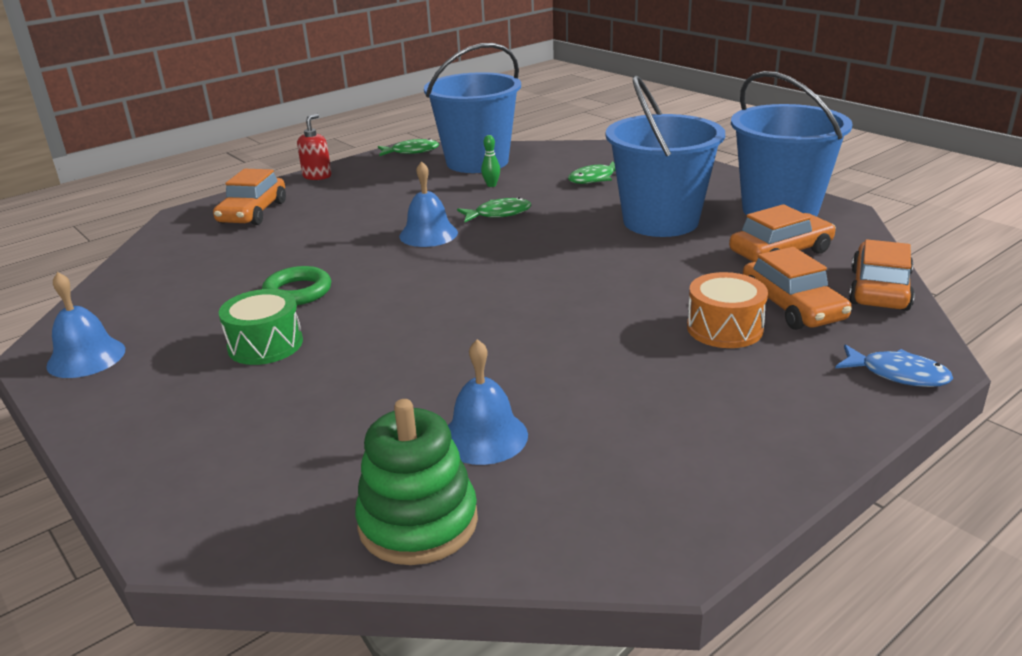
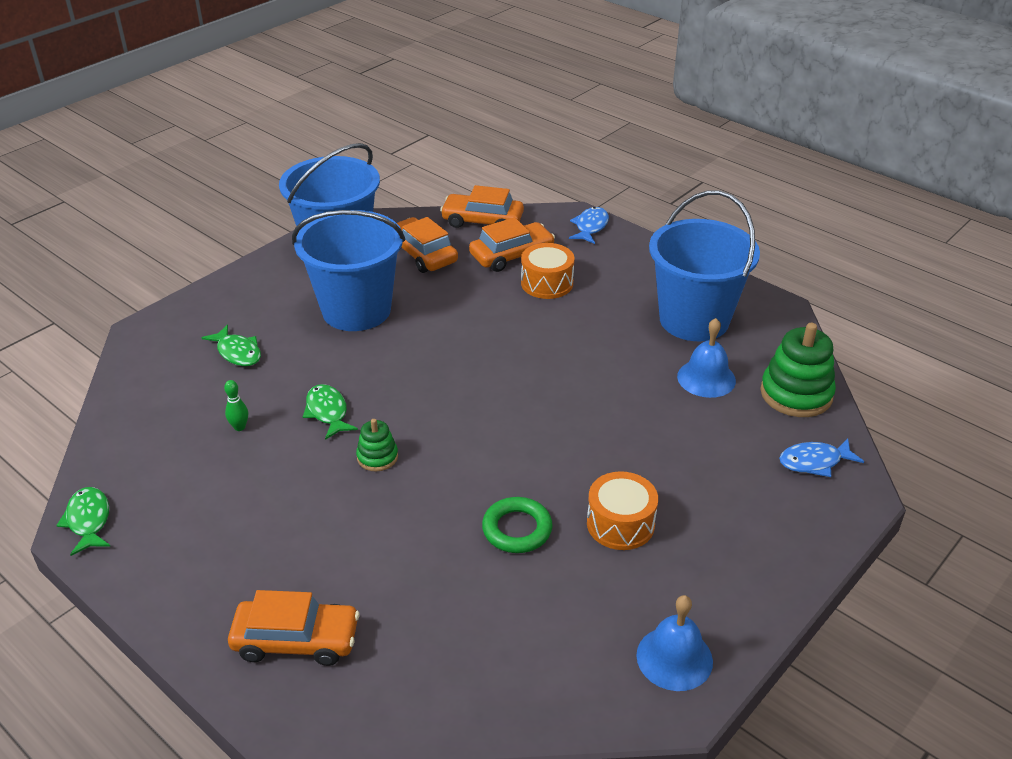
camera: 100 degrees left, 10 degrees up
(265, 345) = (620, 524): green drum -> orange drum
(267, 508) = (814, 462): none -> blue fish
(317, 176) = (165, 605): red soap dispenser -> none
(428, 234) = (377, 457): blue bell -> green stacking toy
(477, 162) = (154, 449): blue bucket -> blue bucket (694, 320)

